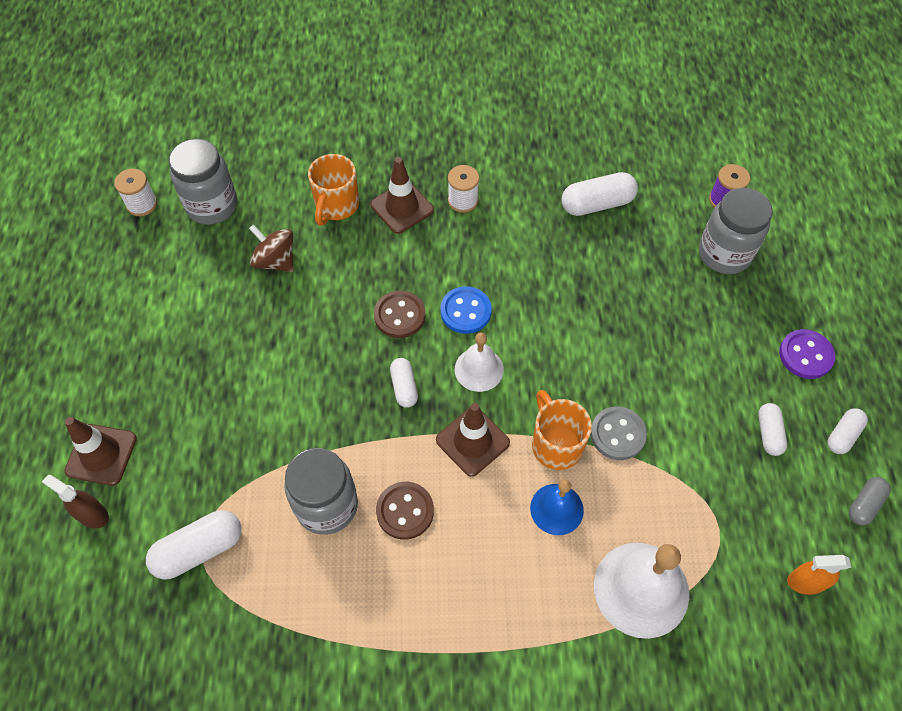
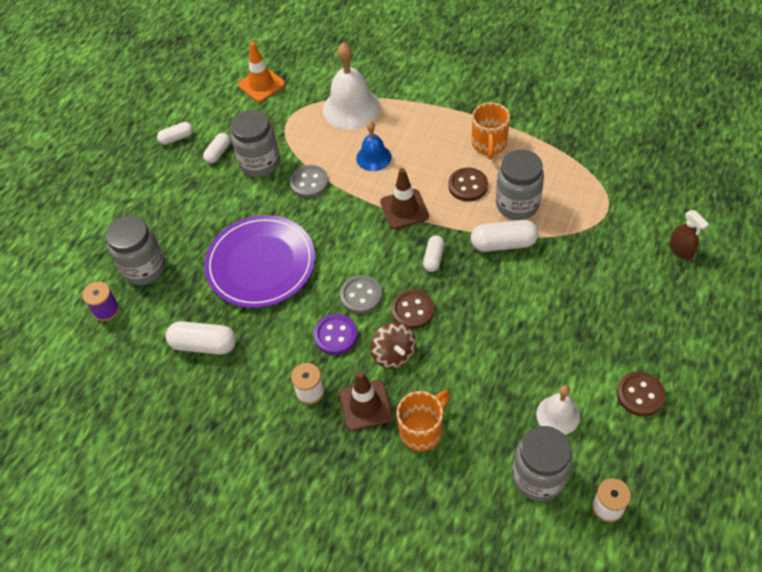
camera: 150 degrees left, 5 degrees down
(101, 454) = (671, 287): brown traffic cone -> none
(124, 313) = (640, 395): none -> brown button
(199, 549) = (609, 207): white capsule -> white capsule (503, 244)
(275, 261) = (496, 395): brown spinning top -> brown spinning top (394, 354)
(465, 311) = (361, 295): blue button -> grey button
(479, 369) = (375, 251): white bell -> white bell (558, 415)
(556, 444) = (352, 190): orange mug -> orange mug (489, 144)
(601, 306) = (261, 264): none -> purple plate
(702, 439) = (260, 163): none -> grey jar
(805, 355) = (155, 186): purple button -> purple button (335, 335)
(806, 582) = (261, 84): orange spray bottle -> orange traffic cone
(864, 504) = (198, 105): grey capsule -> none

